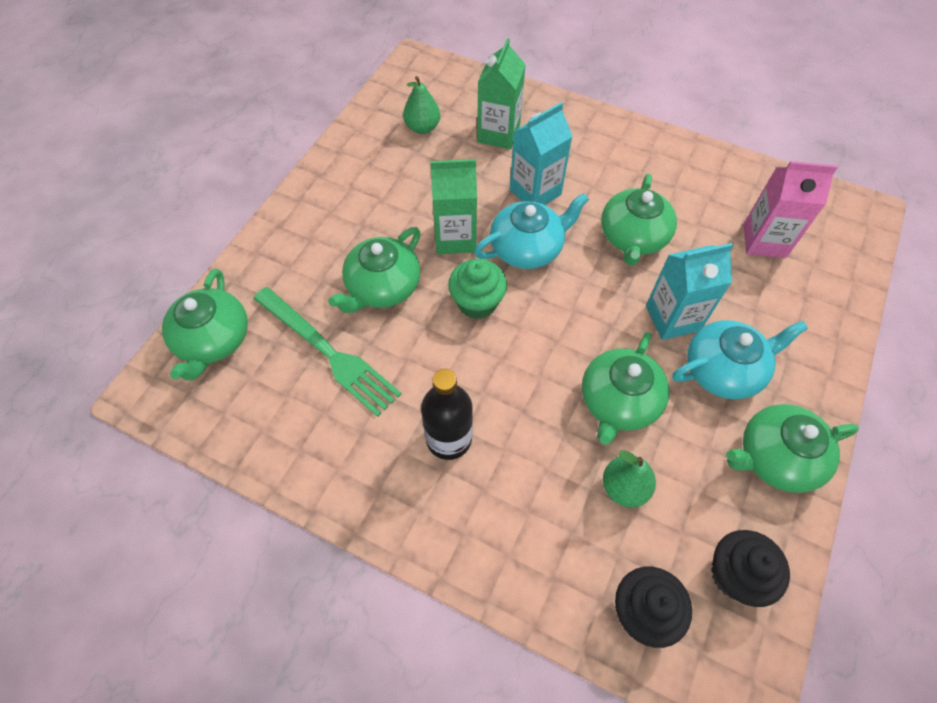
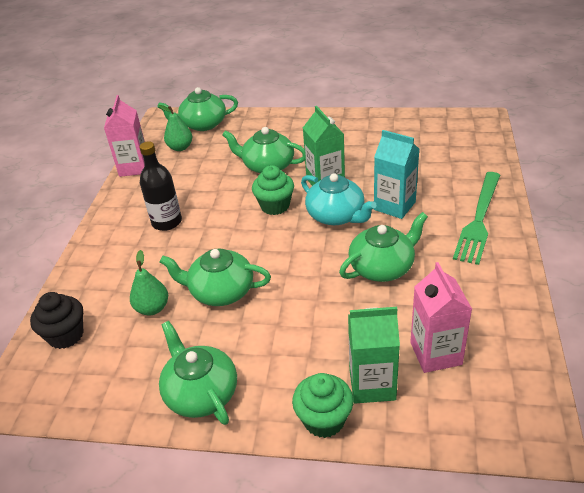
camera: 75 degrees right, 20 degrees down
(275, 463) = (134, 167): none -> pink carton
(328, 352) = (210, 161): green fork -> green fork (479, 219)
(422, 127) = (418, 140): green pear -> green pear (180, 147)
(498, 134) = (441, 174): green carton -> green carton (372, 384)
(633, 237) = (382, 267): green teapot -> green teapot turned 150 degrees clockwise
(672, 318) = (311, 306): turquoise carton -> none
(724, 370) = (273, 346): turquoise teapot -> none
(735, 574) = (97, 381): black cupcake -> none
(828, 353) = (324, 420): none -> green cupcake

